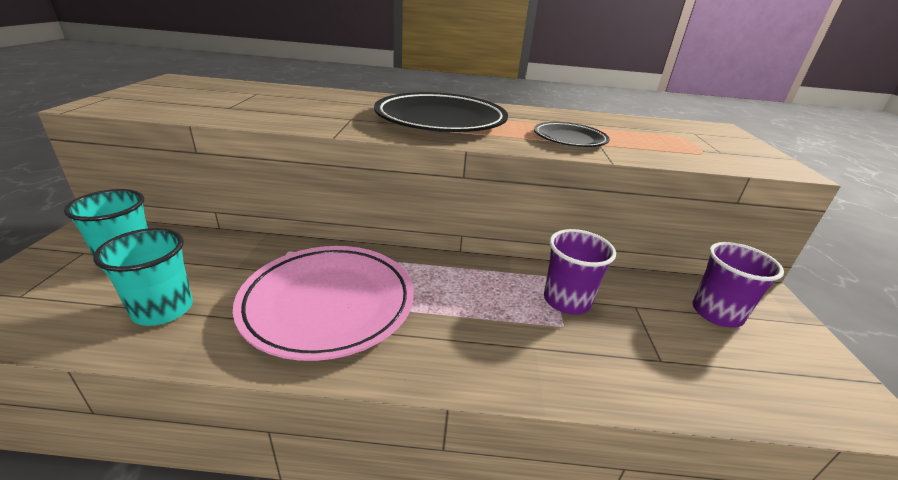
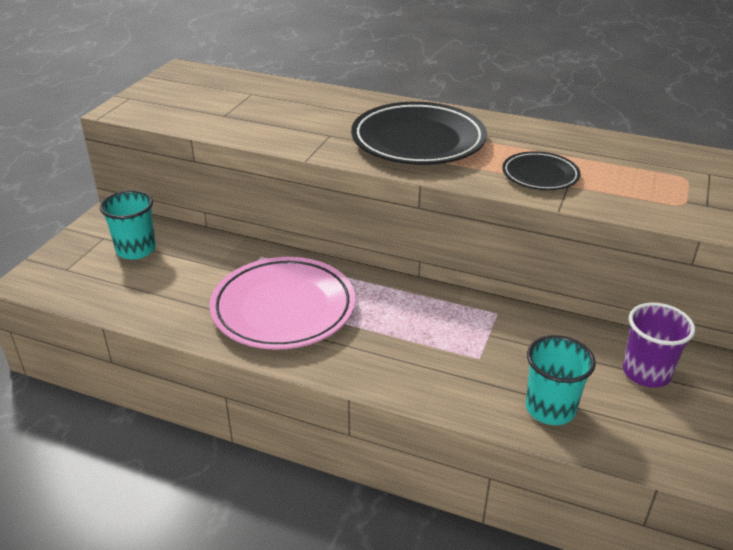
camera: 20 degrees right, 5 degrees up
(163, 309) = (161, 294): turquoise cup -> turquoise cup (550, 408)
(566, 301) = (496, 337): purple cup -> none

